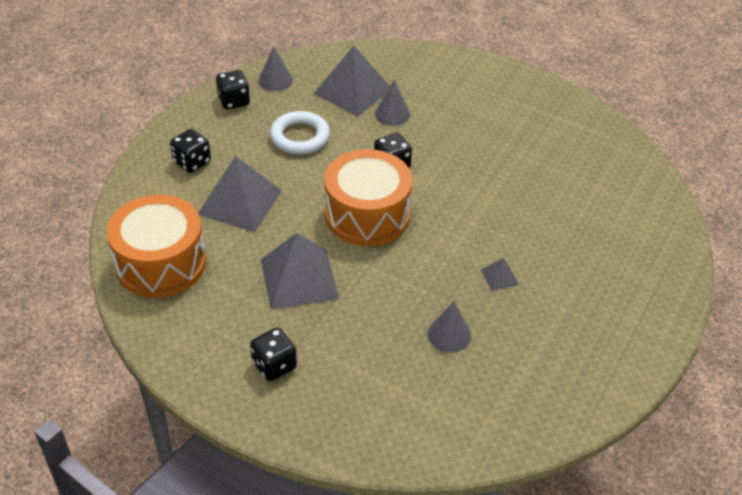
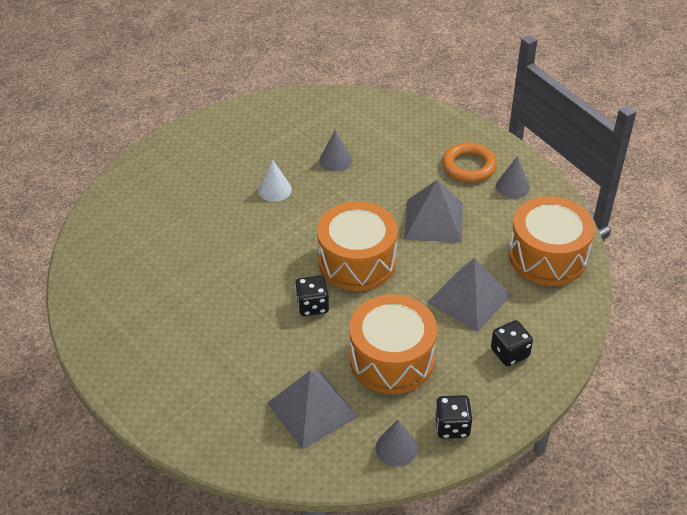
camera: 160 degrees left, 0 degrees up
(274, 365) = (469, 166): black dice -> orange ring
(300, 137) = (392, 359): white ring -> orange drum
(392, 114) = (283, 367): grey cone -> grey cone (512, 186)
(499, 277) = (274, 190): grey pyramid -> white cone

